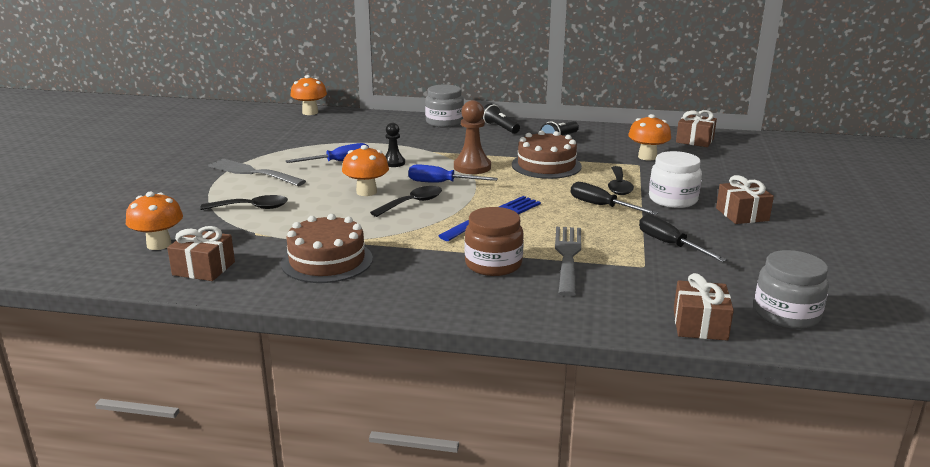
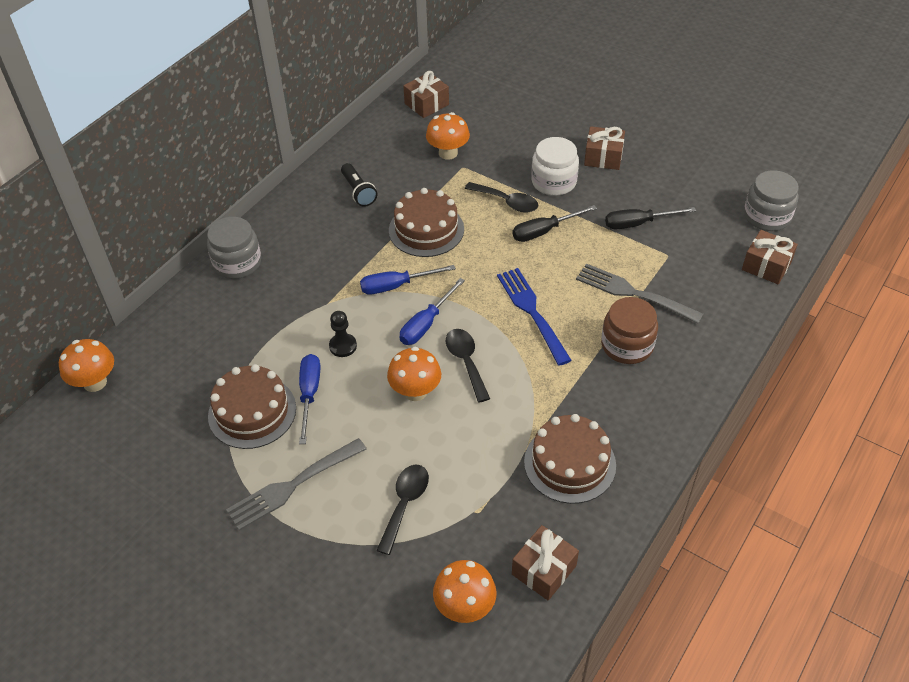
camera: 65 degrees left, 25 degrees up
(312, 151) = (252, 412): none -> brown cake
(472, 167) = (396, 286): brown pawn -> blue screwdriver
(500, 128) = (291, 223): black flashlight -> none

